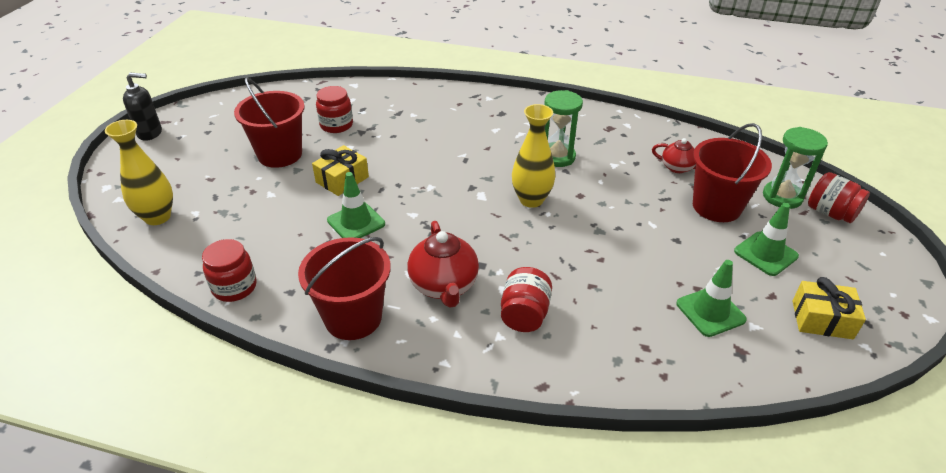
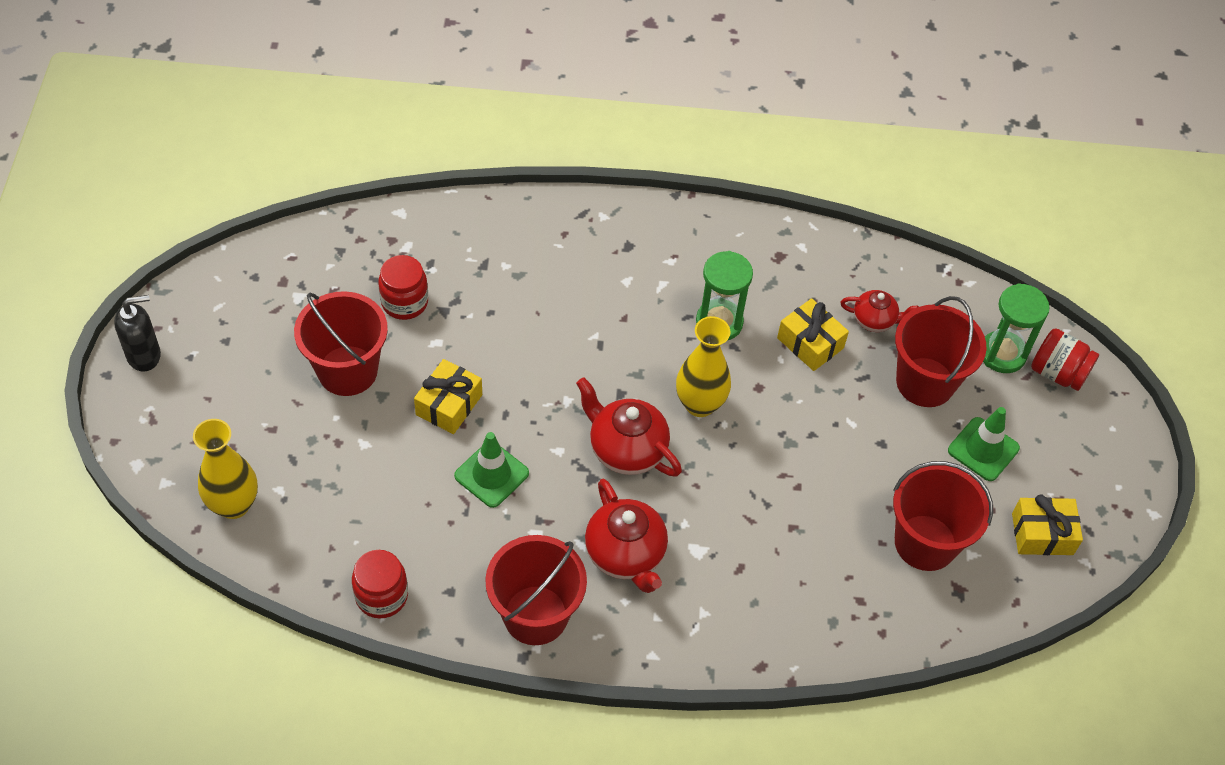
camera: 15 degrees left, 15 degrees up
(466, 219) = (626, 449): none -> red teapot
(524, 314) = (725, 579): red jar -> none
(625, 175) = (810, 343): none -> yellow gift
(710, 312) = (925, 542): green traffic cone -> red bucket

